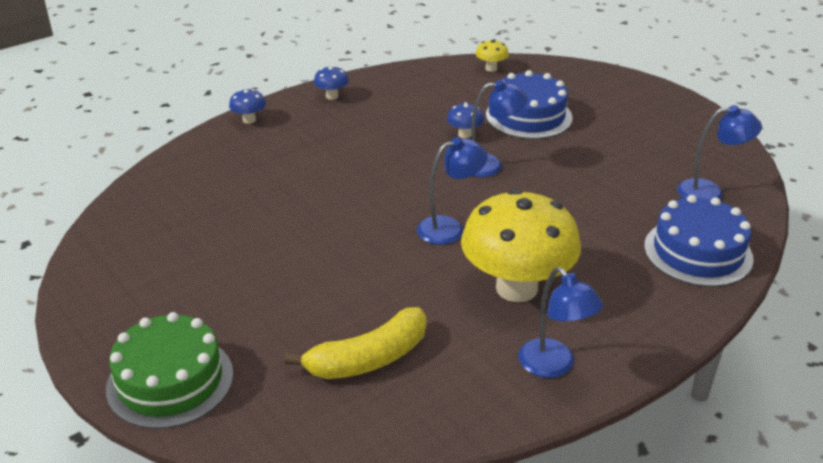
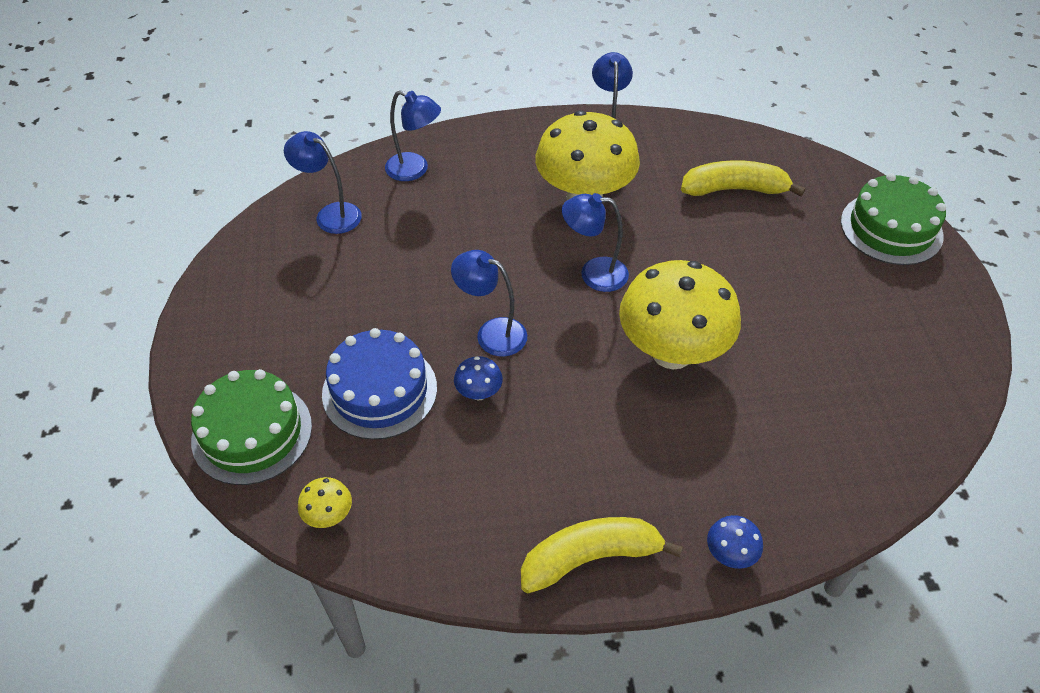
camera: 150 degrees left, 15 degrees up
(332, 96) = (590, 558): blue mushroom -> yellow banana
(345, 198) = (672, 352): none -> yellow mushroom
(576, 80) = (252, 433): none -> green cake
(698, 252) = (415, 170): blue cake -> blue lamp

